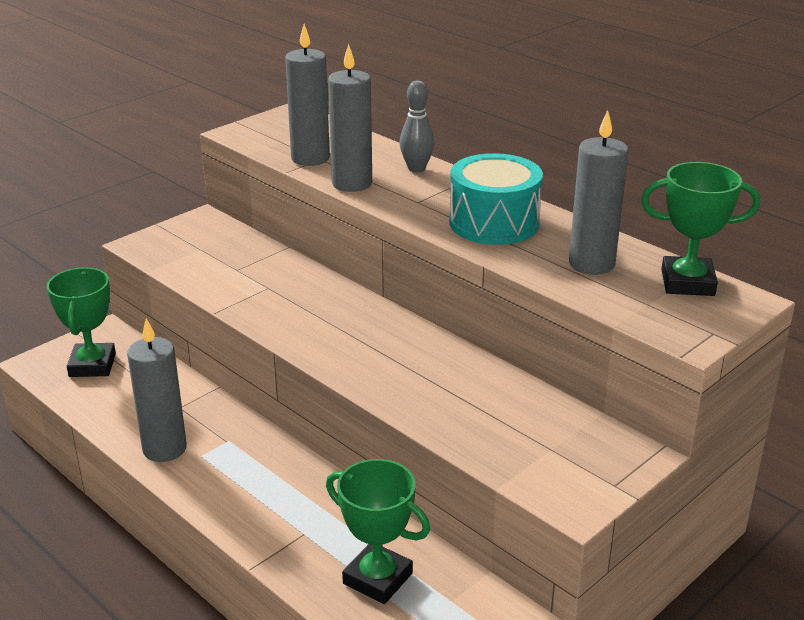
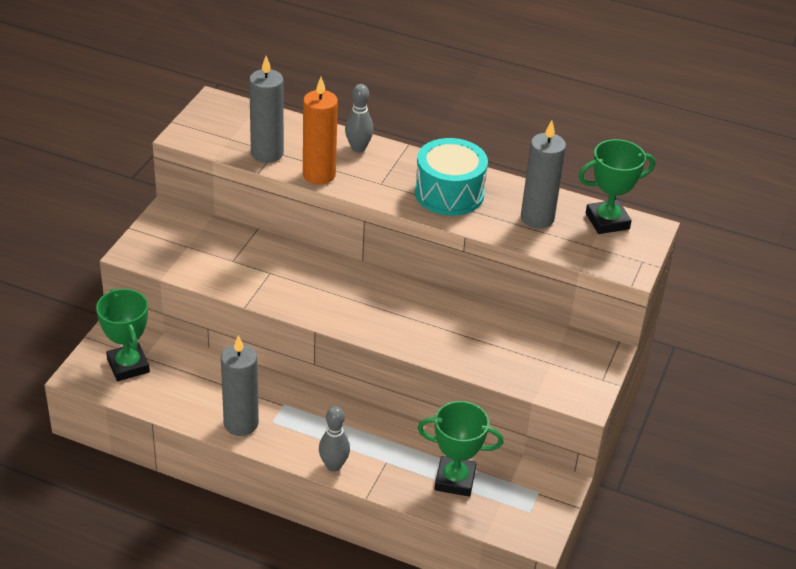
camera: 25 degrees left, 10 degrees up
(236, 521) = (333, 465): none -> grey bowling pin
(352, 183) = (319, 175): grey candle -> orange candle

